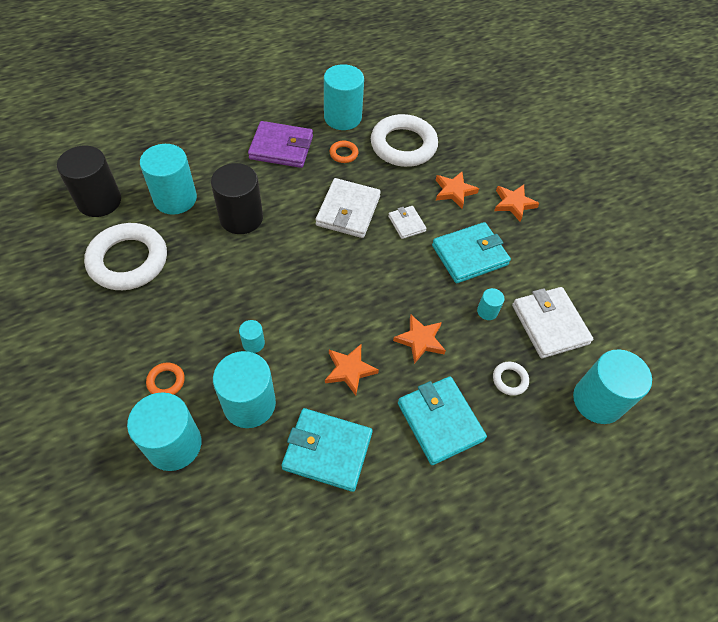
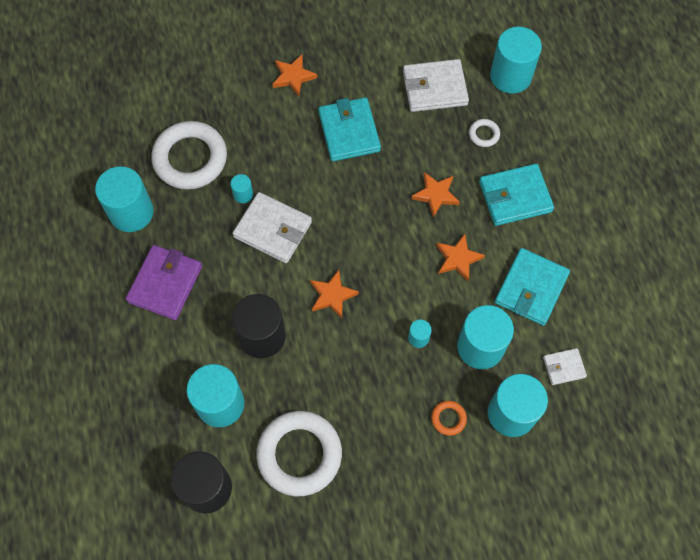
camera: 75 degrees left, 10 degrees up
(343, 154) = (189, 220): orange ring -> none
(406, 224) = (300, 178): white wallet -> white wallet (564, 367)
(454, 191) = (266, 125): orange star -> orange star (332, 295)
(487, 311) = (414, 133): turquoise cylinder -> turquoise cylinder (243, 194)

